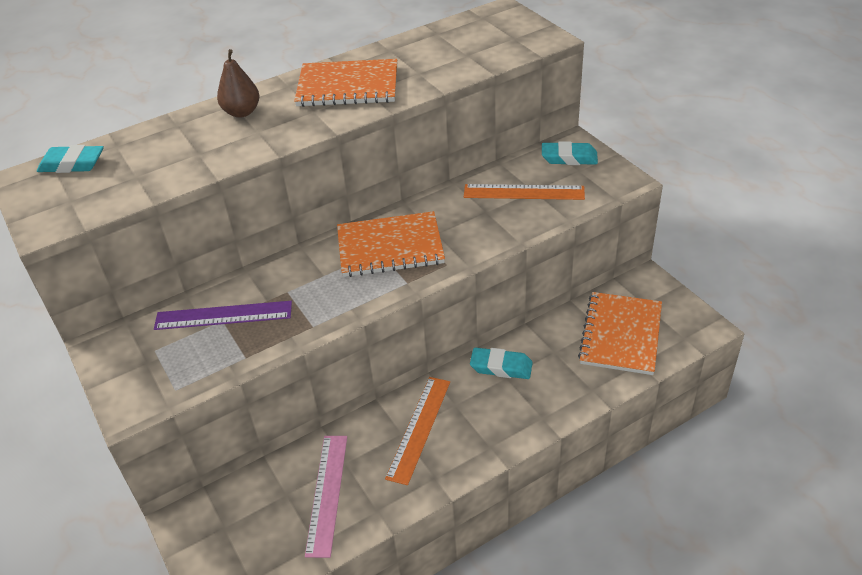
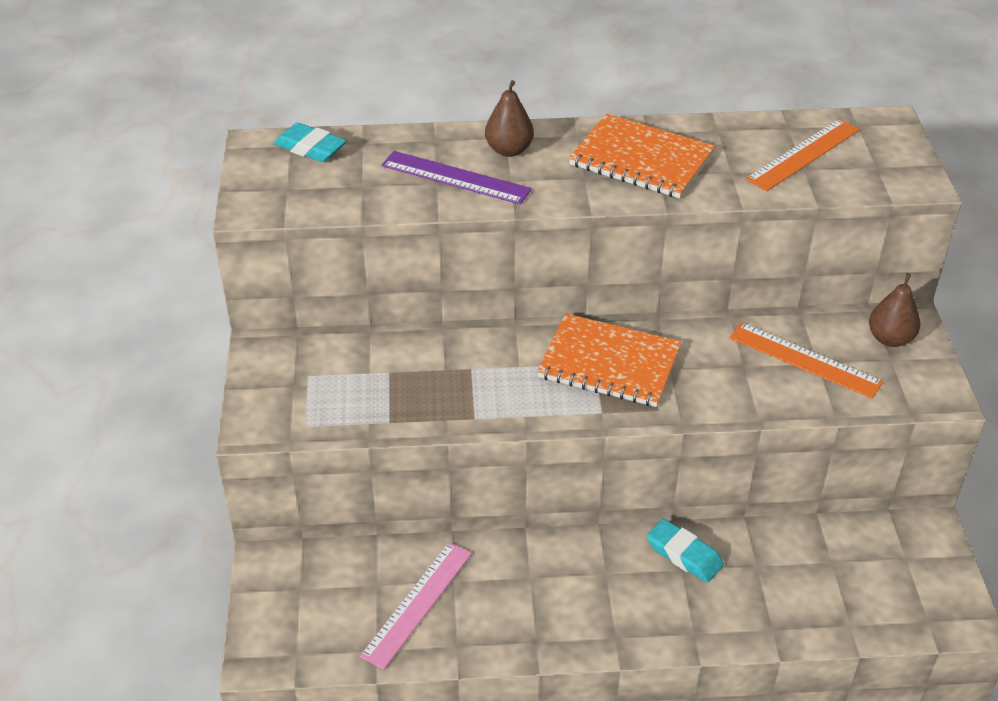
camera: 25 degrees right, 0 degrees up
(223, 315) = (393, 367): purple ruler -> purple ruler (455, 178)
(419, 428) = (551, 581): orange ruler -> orange ruler (803, 154)
(569, 158) = (890, 339): turquoise eraser -> brown pear
(621, 335) = (851, 581): orange notebook -> none

